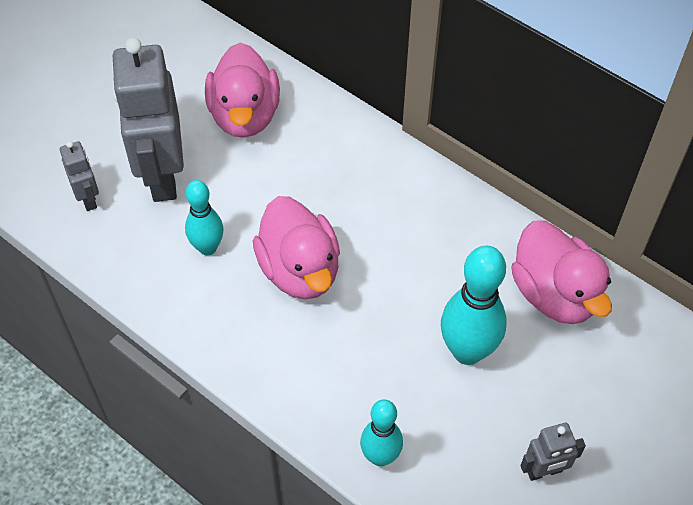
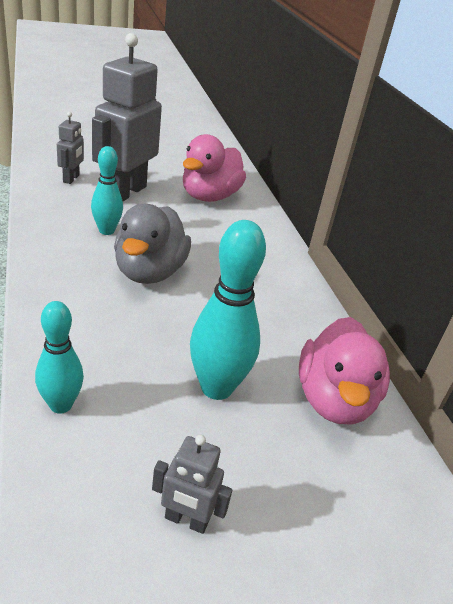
camera: 30 degrees right, 20 degrees down
(300, 270) = (149, 272): pink duck -> grey duck

